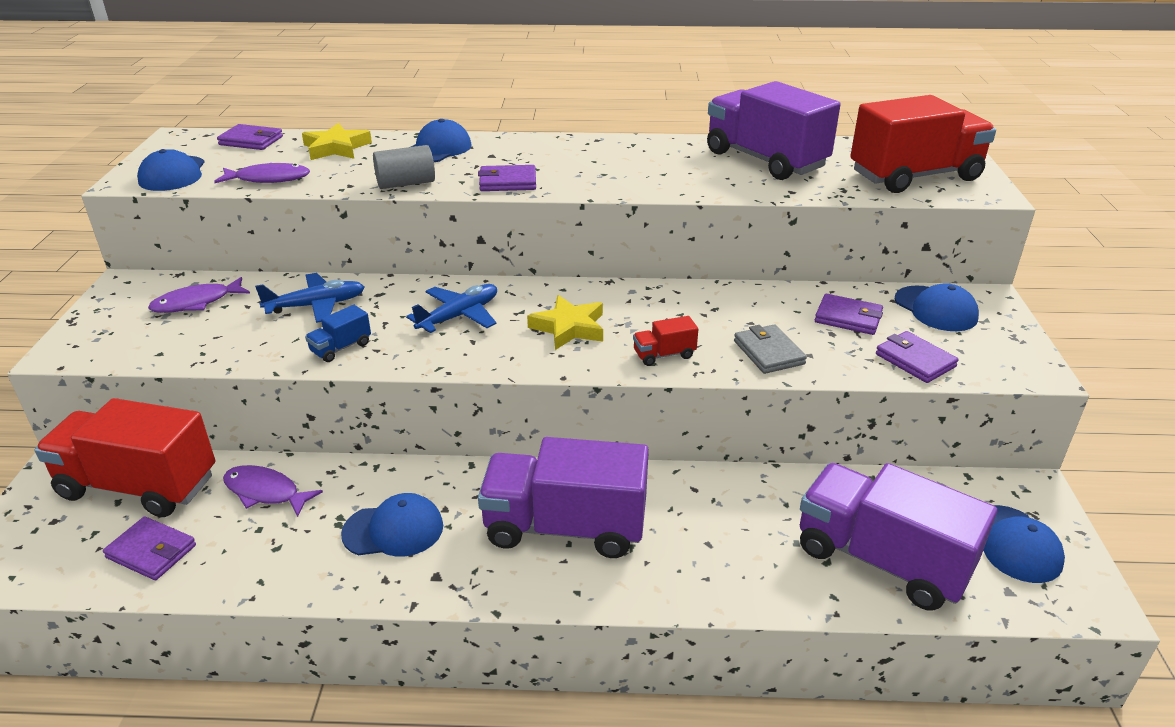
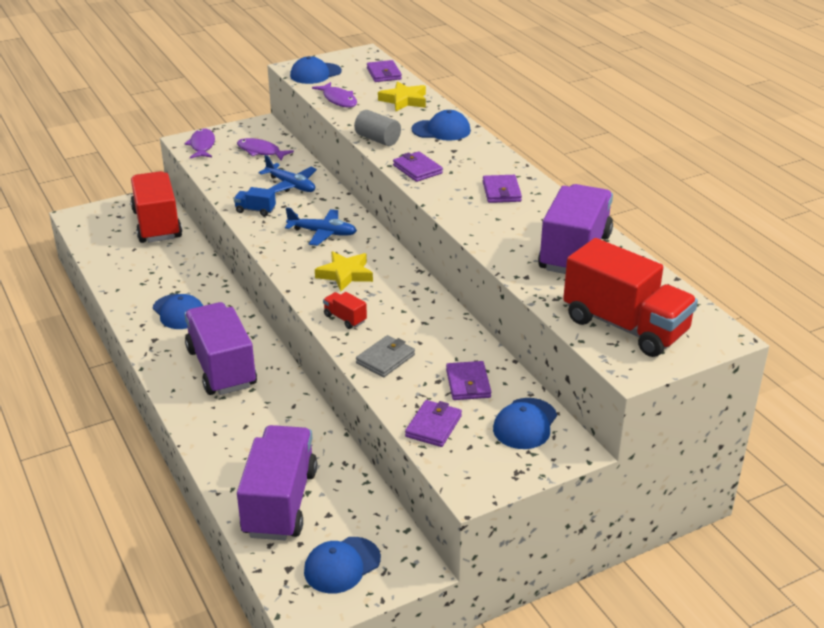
camera: 60 degrees right, 0 degrees up
(151, 551) = (116, 251): purple wallet -> purple wallet (501, 192)
(265, 492) = (179, 261): purple fish -> purple fish (202, 145)

